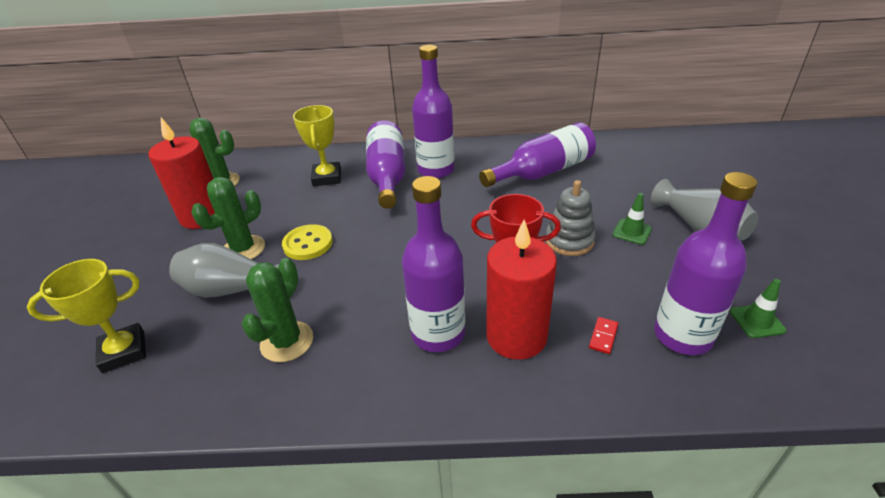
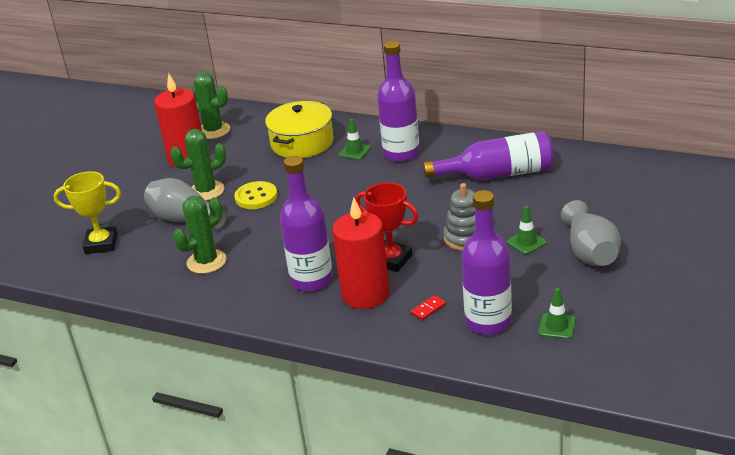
camera: 25 degrees right, 5 degrees down
(327, 178) = (302, 143): yellow trophy -> yellow pot
(387, 176) = (354, 151): purple bottle -> green traffic cone

